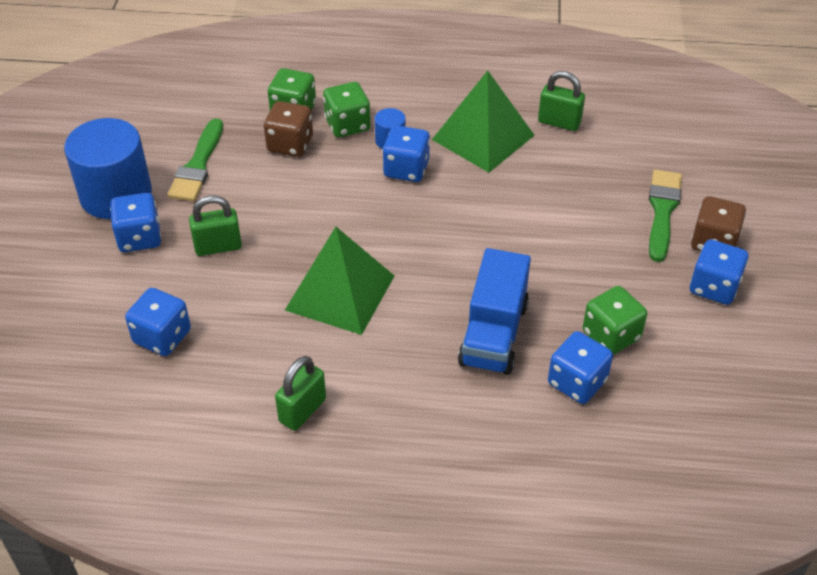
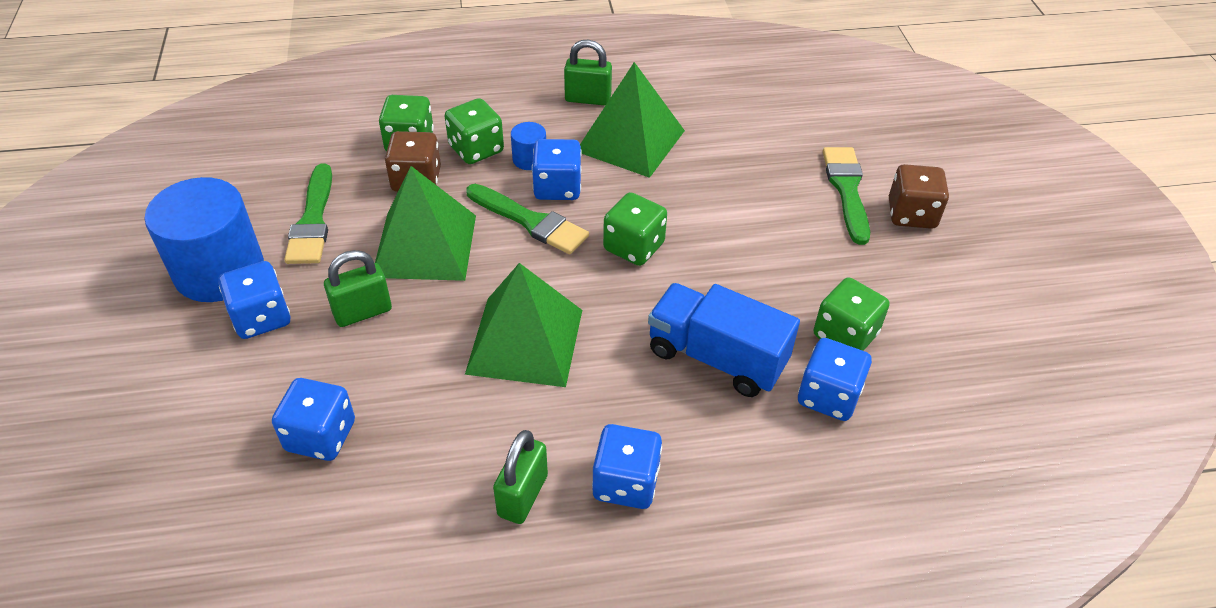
camera: 15 degrees left, 0 degrees up
(282, 201) = (425, 245): none -> green pyramid
(374, 194) = (530, 221): none -> green brush
(455, 230) = (634, 247): none -> green dice
(493, 334) = (716, 357): blue truck -> blue truck turned 120 degrees clockwise
(559, 122) = (706, 113): green padlock -> green padlock (588, 99)
(714, 287) = (931, 262): blue dice -> blue dice (626, 483)

